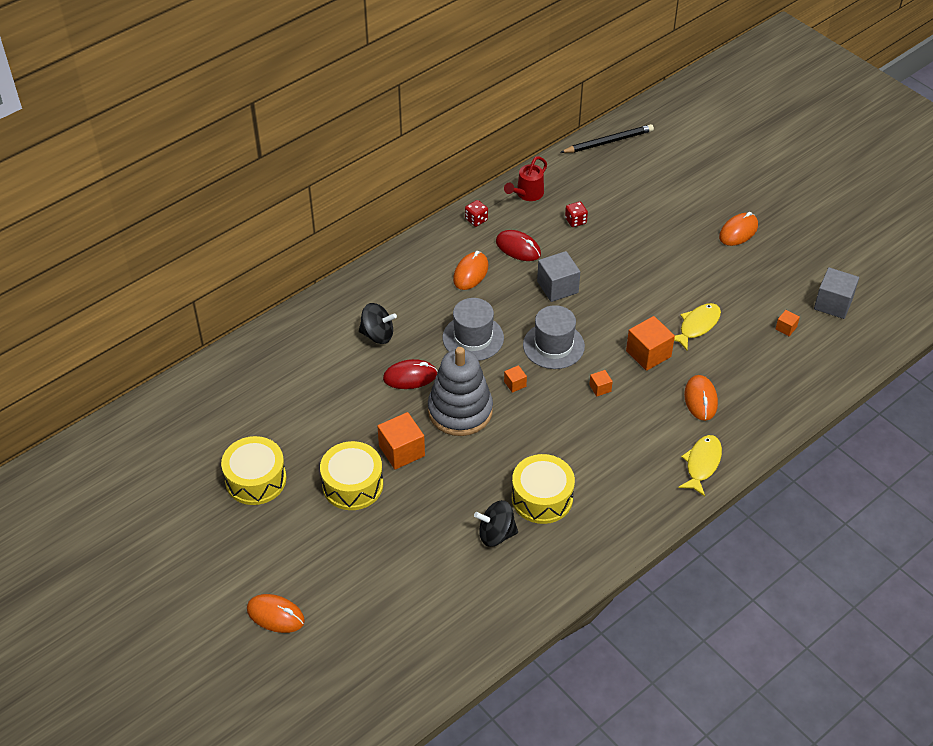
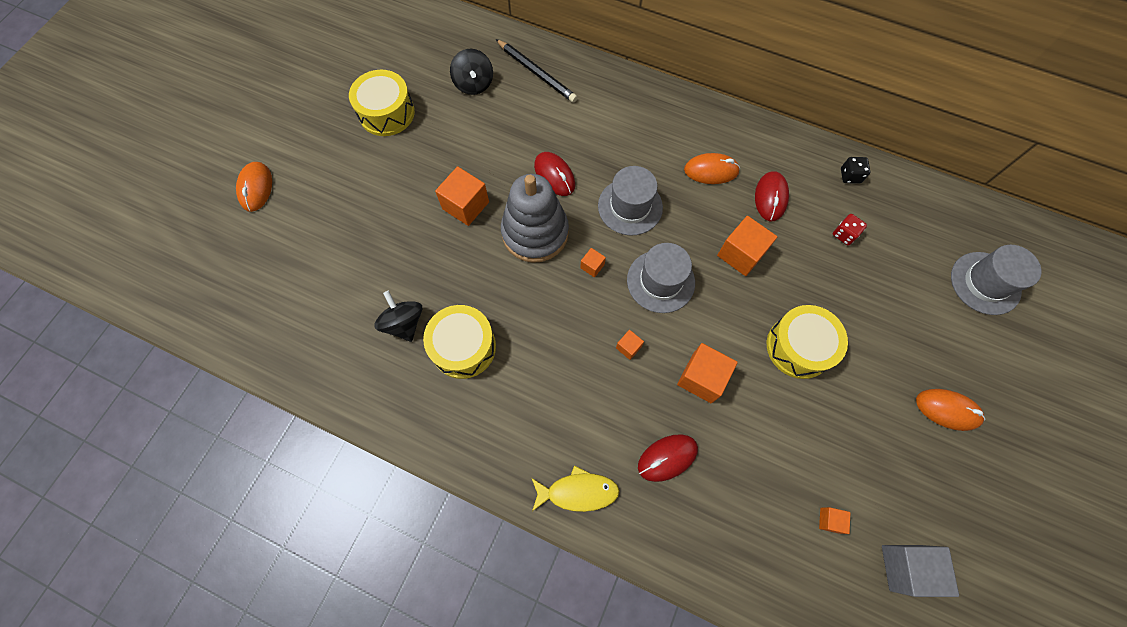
camera: 65 degrees right, 20 degrees up
(352, 485) = (411, 184): yellow drum -> yellow drum (799, 347)
(377, 335) = (590, 129): black spinning top -> black spinning top (474, 84)
(476, 220) = (783, 146): red dice -> none
(527, 194) = (850, 176): red watering can -> black dice
(557, 287) = (741, 254): grey cube -> orange cube
(608, 142) = (984, 220): black pencil -> black pencil (536, 73)
(656, 166) = (985, 283): none -> grey hat
(697, 326) = (772, 415): yellow fish -> none
(700, 399) = (667, 458): orange mouse -> red mouse

